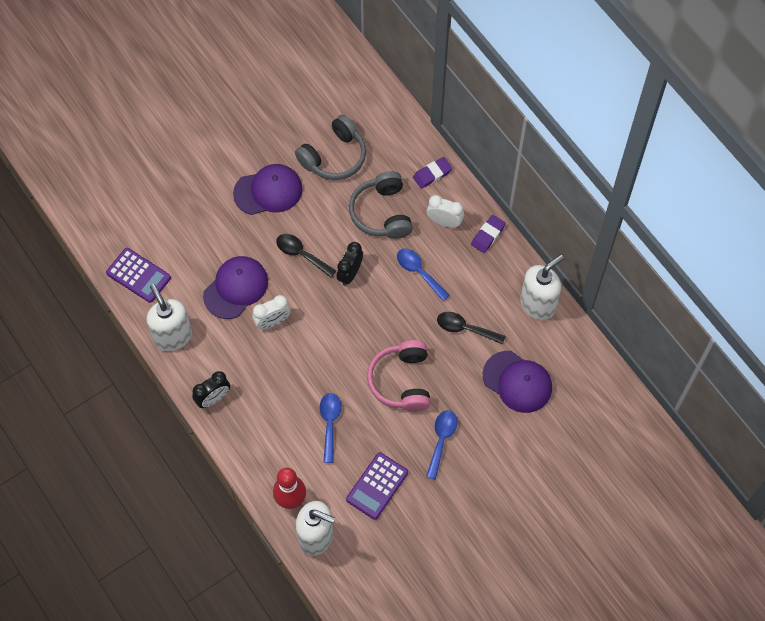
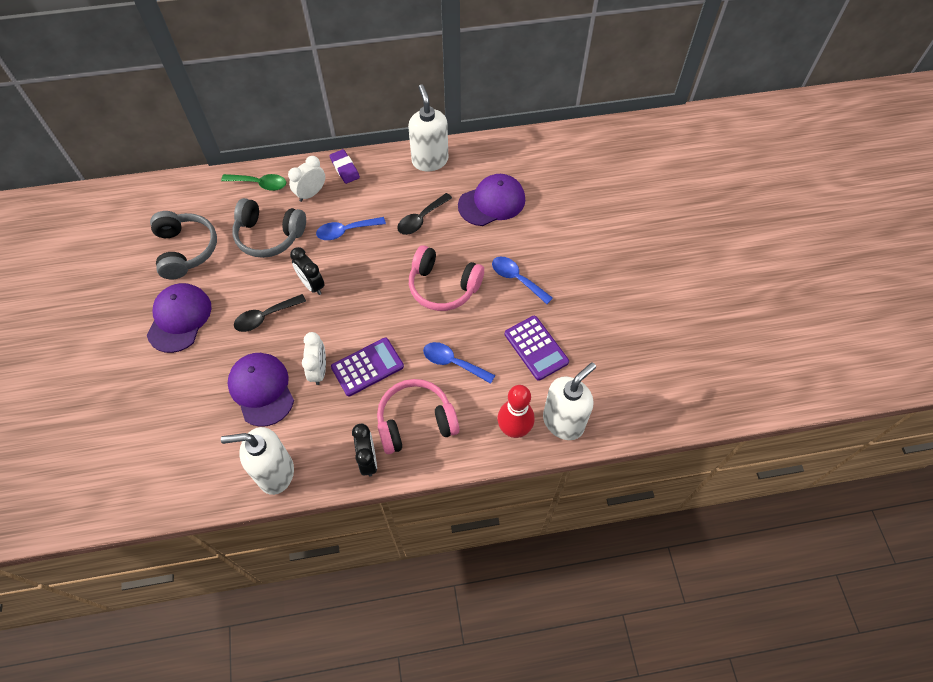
camera: 65 degrees left, 5 degrees down
(138, 275) = (183, 480): purple calculator -> purple calculator (367, 367)
(261, 419) = (416, 422): none -> pink headphones
(432, 174) = (259, 184): purple eraser -> green spoon

